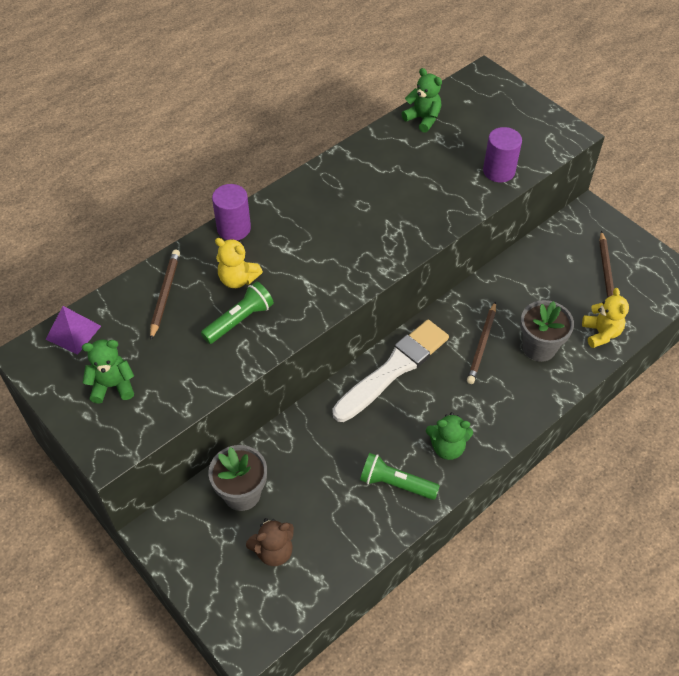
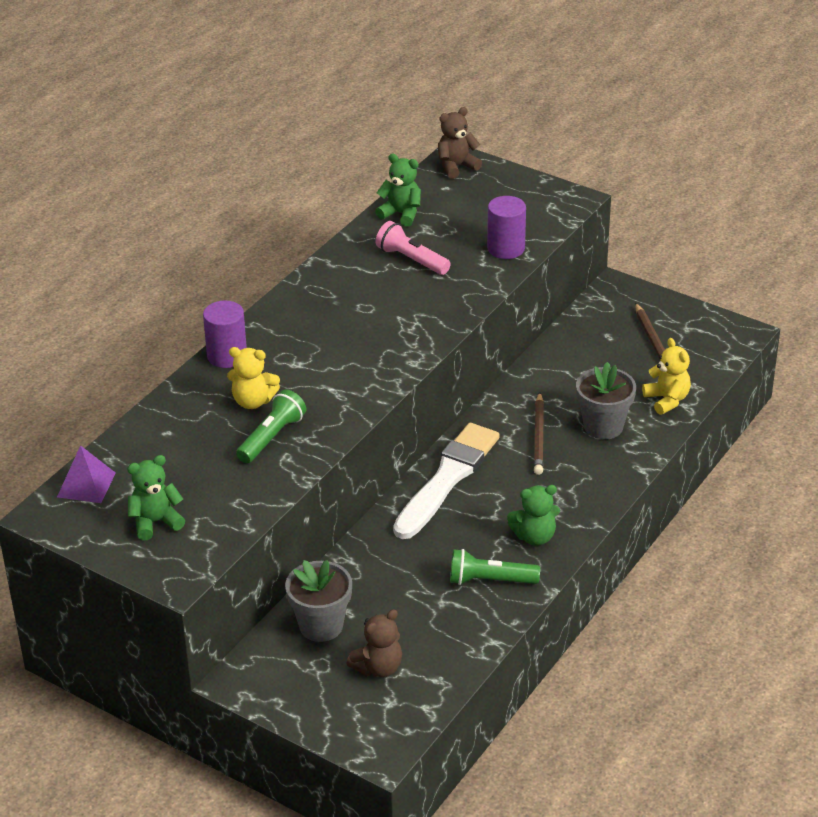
camera: 15 degrees left, 15 degrees down
(165, 294) = (175, 430): brown pencil -> none
(416, 166) = (411, 260): none -> pink flashlight
(483, 82) = (456, 166): none -> brown teddy bear

